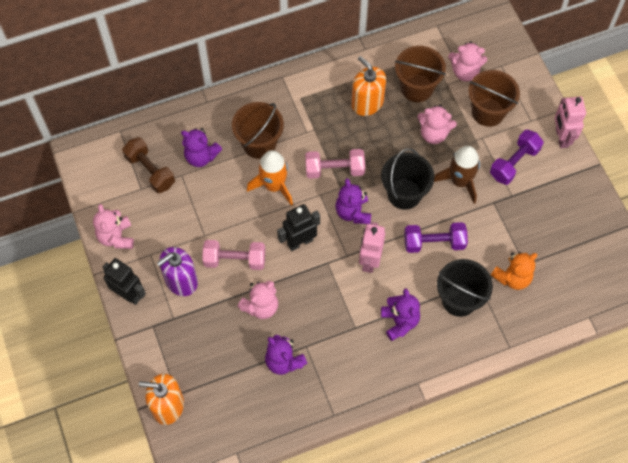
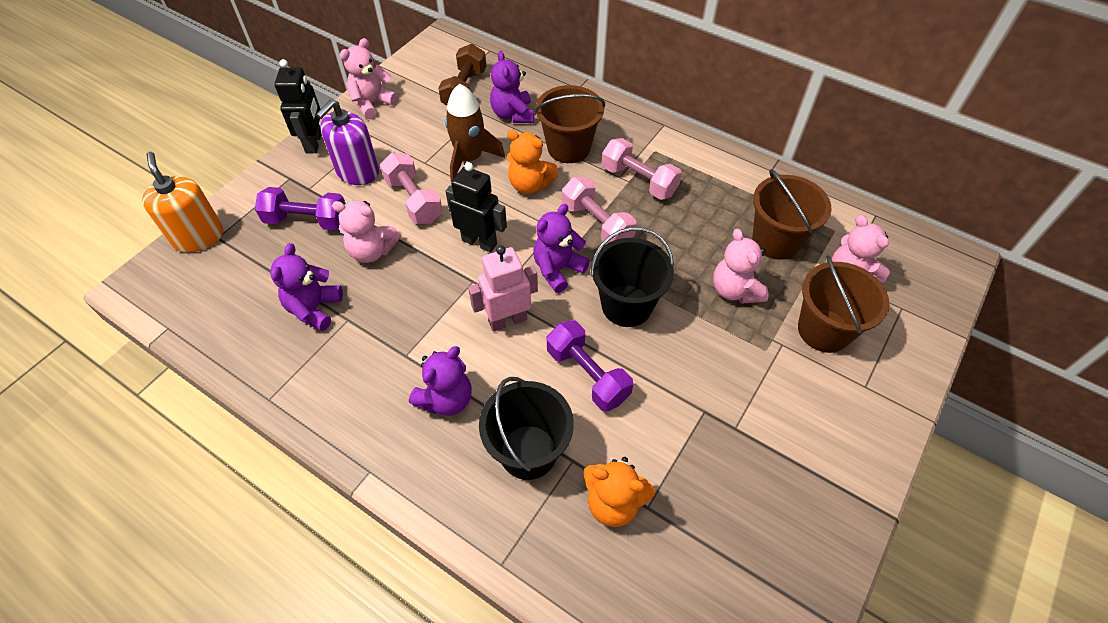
camera: 55 degrees right, 10 degrees down
(181, 280) = (357, 172): purple soap dispenser -> purple soap dispenser turned 75 degrees counterclockwise
(274, 186) = (530, 184): orange rocket -> orange teddy bear
(318, 124) = (639, 181): none -> pink dumbbell
(367, 103) = (708, 207): orange soap dispenser -> none
(460, 181) = (698, 354): brown rocket -> brown rocket (469, 159)
(514, 163) = (785, 402): purple dumbbell -> purple dumbbell (307, 221)
(561, 137) = (881, 439): pink robot -> none

